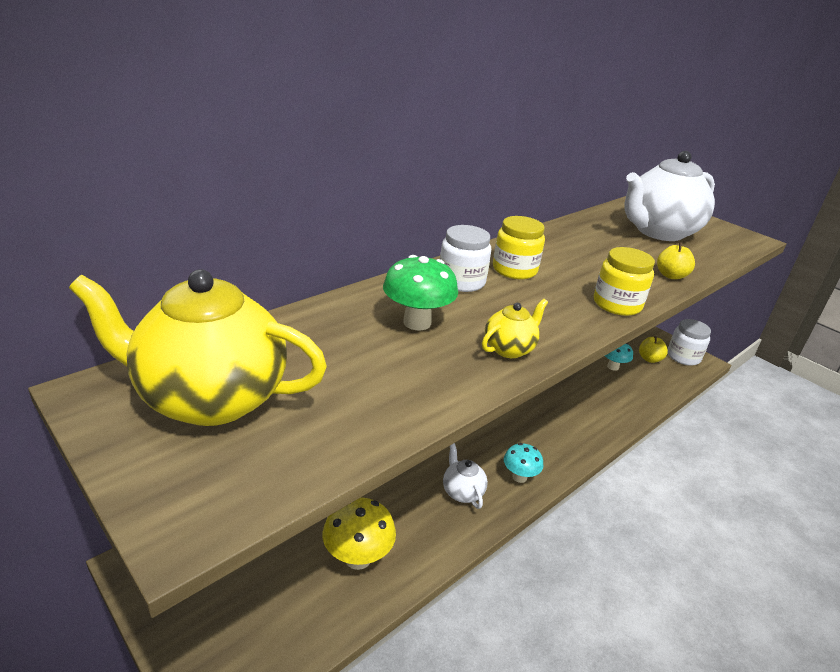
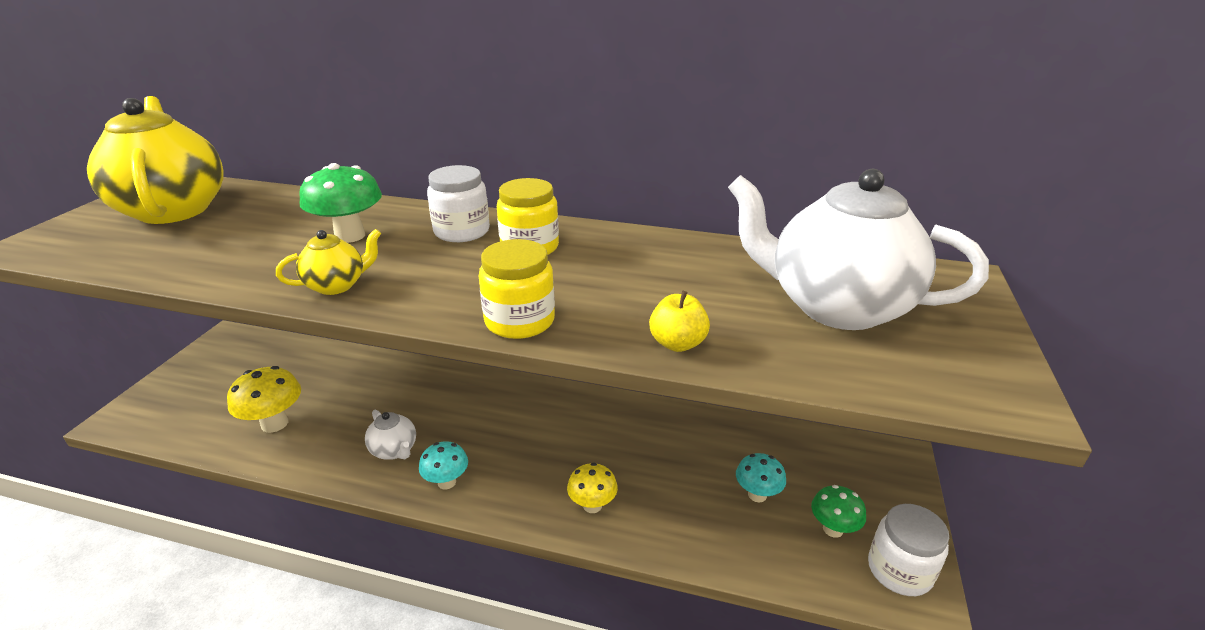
camera: 60 degrees right, 0 degrees up
(462, 492) = (394, 450): white teapot -> white teapot turned 105 degrees clockwise
(509, 349) = (337, 285): yellow teapot -> yellow teapot turned 45 degrees counterclockwise
(584, 424) = (592, 505): none -> yellow mushroom
(649, 359) = (833, 529): yellow apple -> green mushroom

